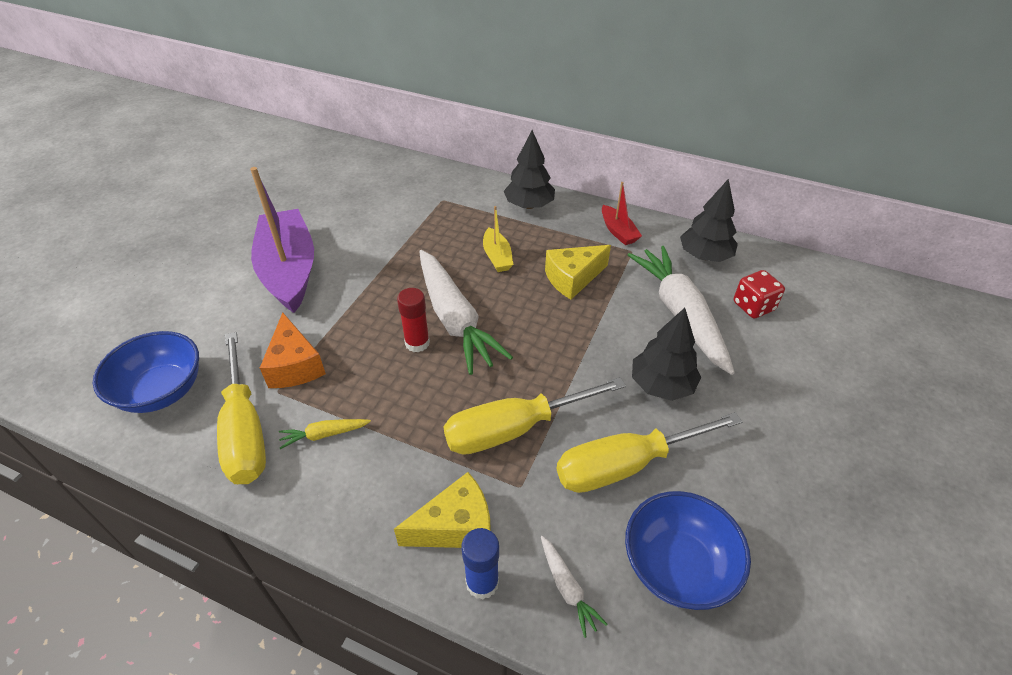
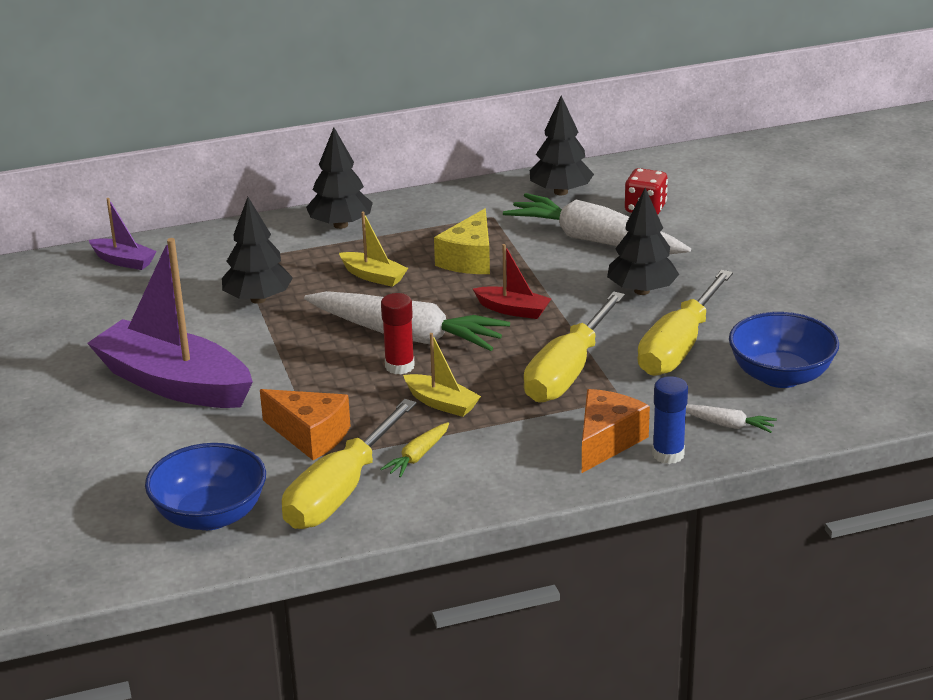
camera: 40 degrees left, 15 degrees down
(245, 429) = (341, 491): yellow screwdriver -> yellow screwdriver turned 90 degrees clockwise
(385, 167) = (123, 261): none -> purple boat
(399, 396) = (441, 403): none -> yellow boat
(412, 235) = (258, 299): none -> black tree
(455, 526) = (607, 441): yellow cheese -> orange cheese
(618, 231) = (459, 207): red boat -> red boat (513, 310)

